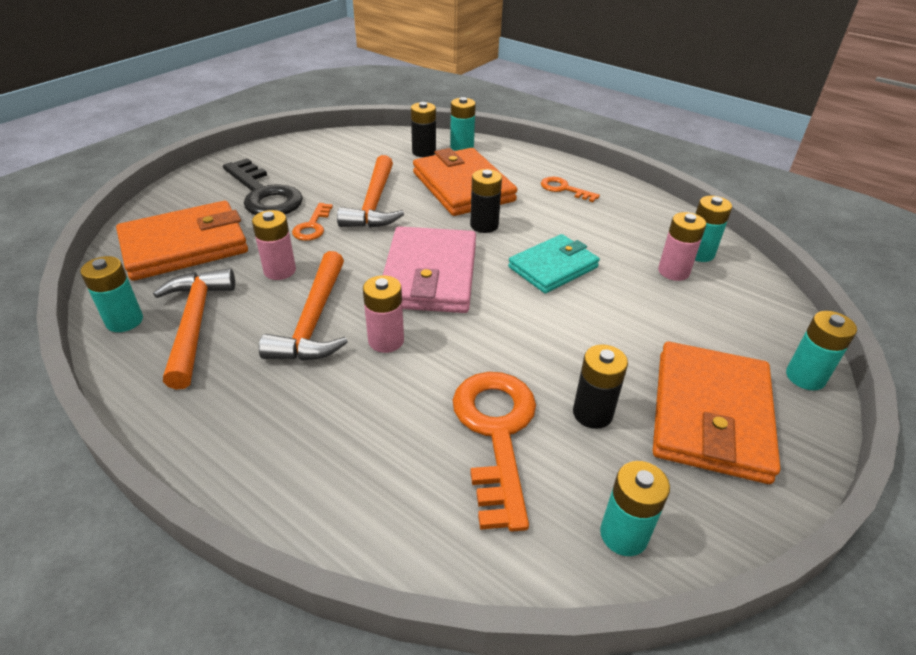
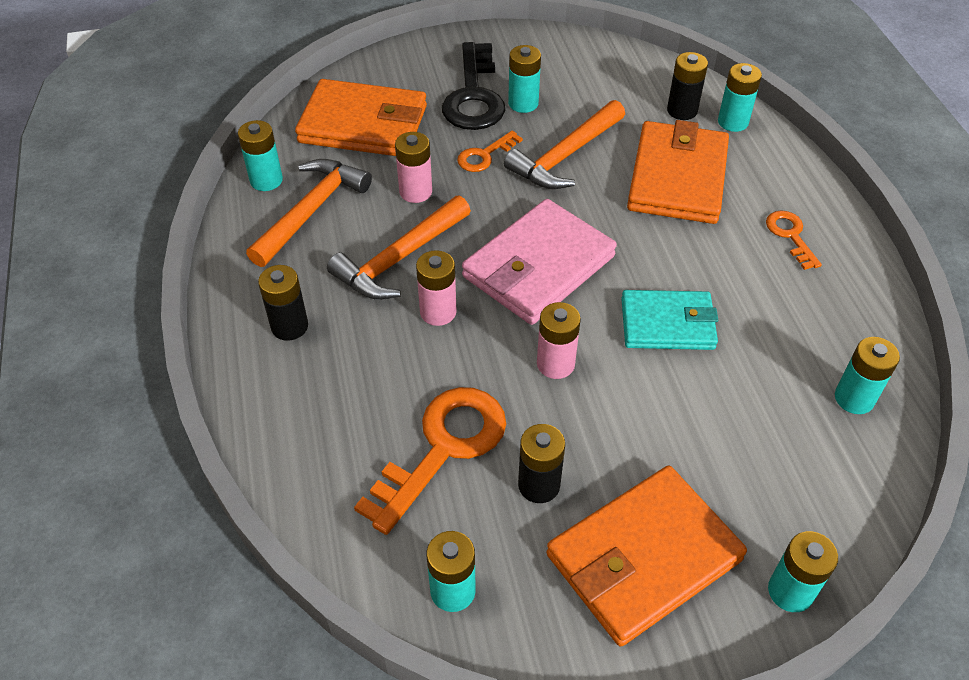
camera: 40 degrees right, 10 degrees up
(308, 186) = (523, 103): none -> turquoise battery
(484, 225) = (649, 237): black battery -> black battery (289, 326)
(673, 271) = (794, 401): pink battery -> pink battery (555, 364)

